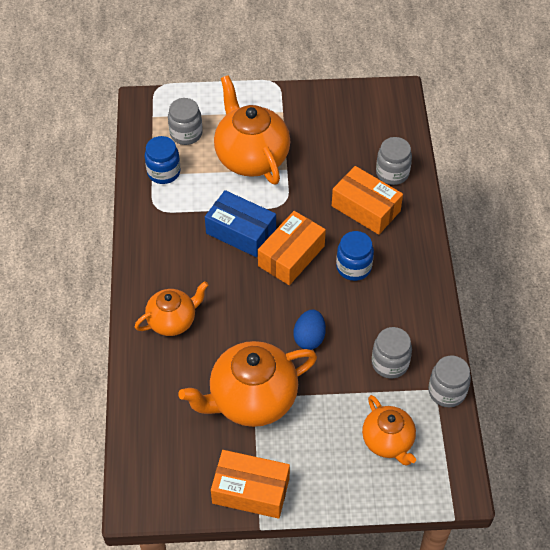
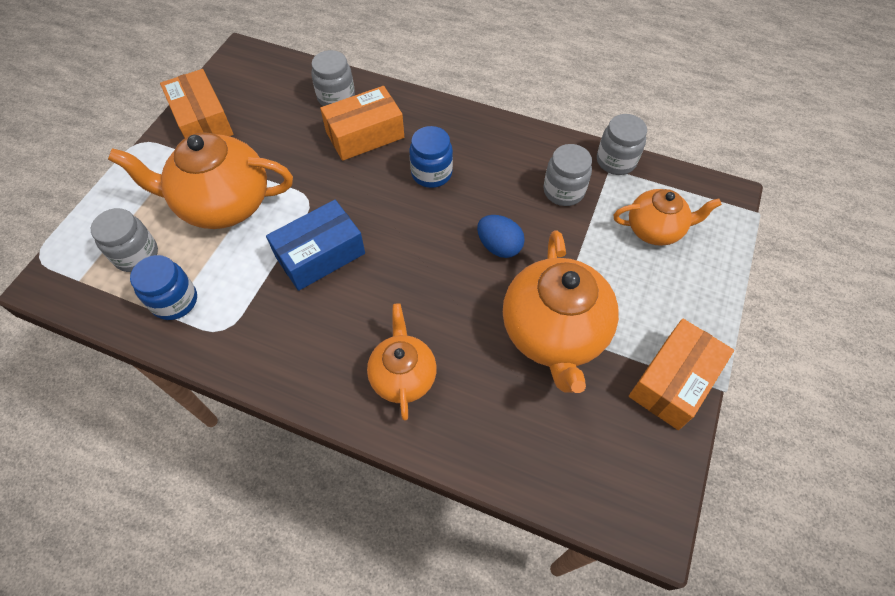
camera: 65 degrees left, 5 degrees up
(291, 256) = (383, 220): orange box -> orange box (202, 121)

